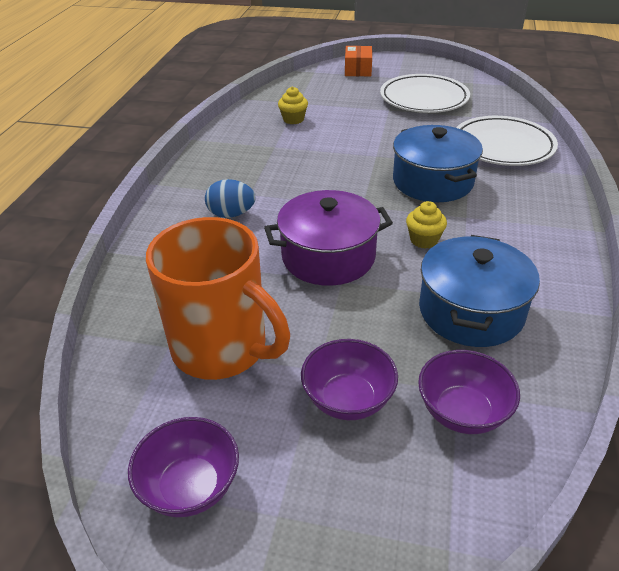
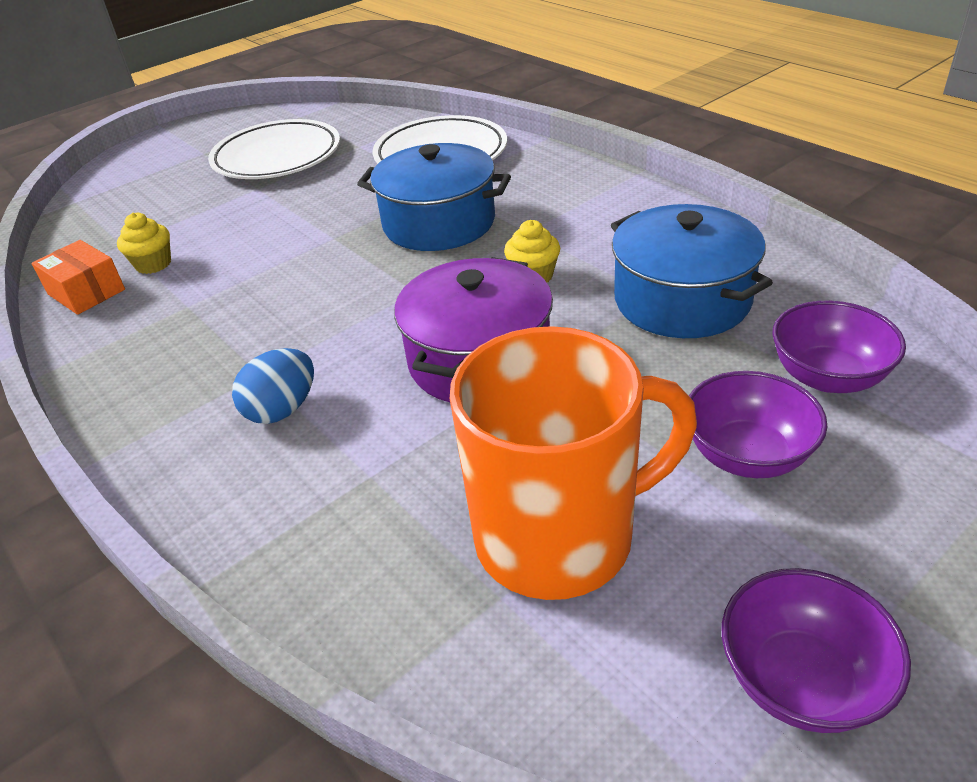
camera: 50 degrees left, 0 degrees up
(358, 70) = (136, 170): orange box -> orange box (86, 292)

